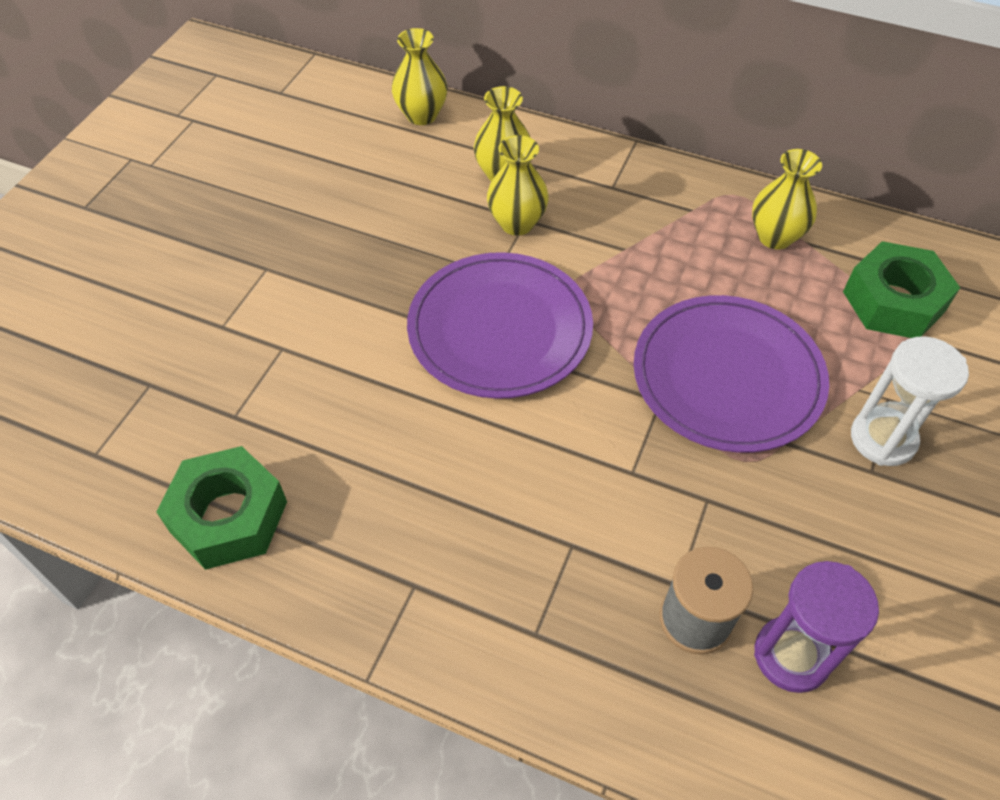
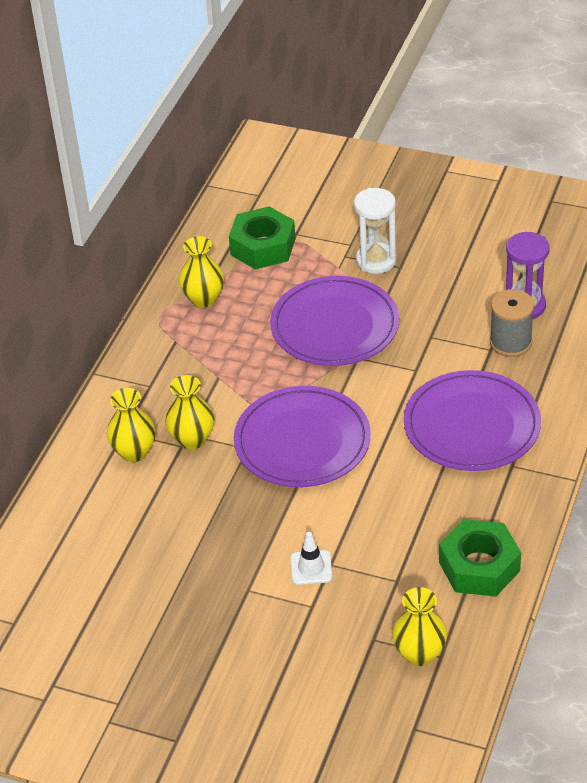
camera: 90 degrees left, 10 degrees down
(282, 328) = (311, 567): none -> white traffic cone
(421, 115) = (54, 513): yellow vase -> yellow vase (419, 653)
(506, 537) = (472, 425): none -> purple plate

